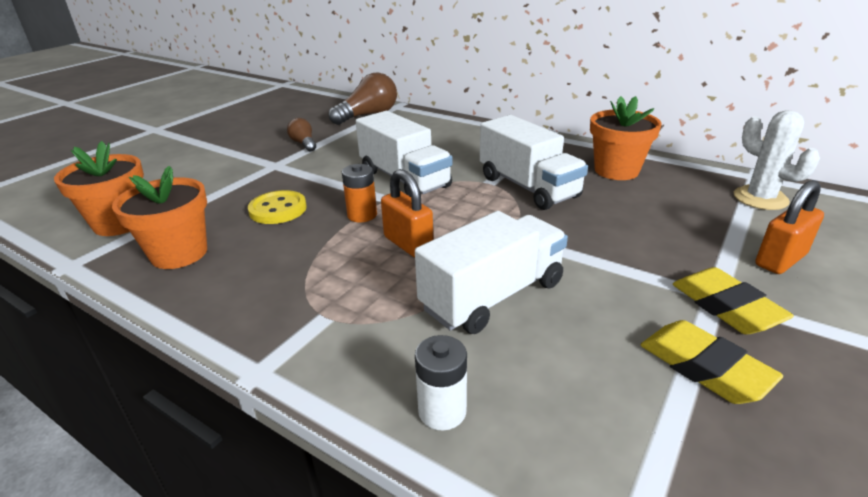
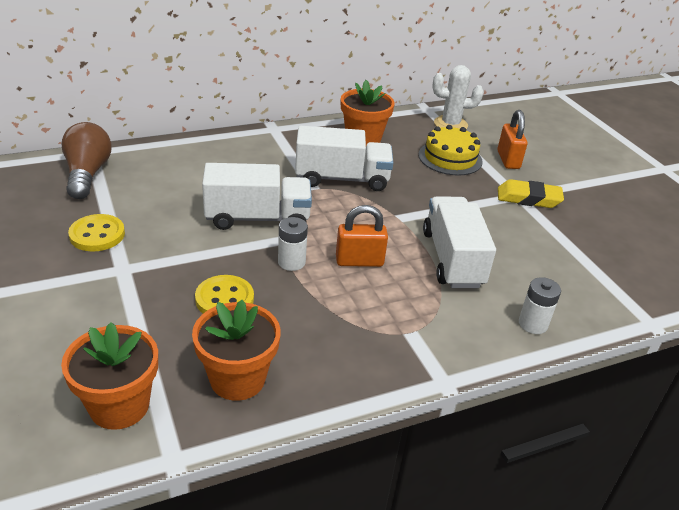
camera: 60 degrees left, 5 degrees up
(304, 144) = (97, 235): brown light bulb -> yellow button
(362, 215) = (291, 262): orange battery -> white battery
(690, 223) = (450, 158): none -> yellow cake
(704, 368) = (563, 232): yellow eraser -> none

